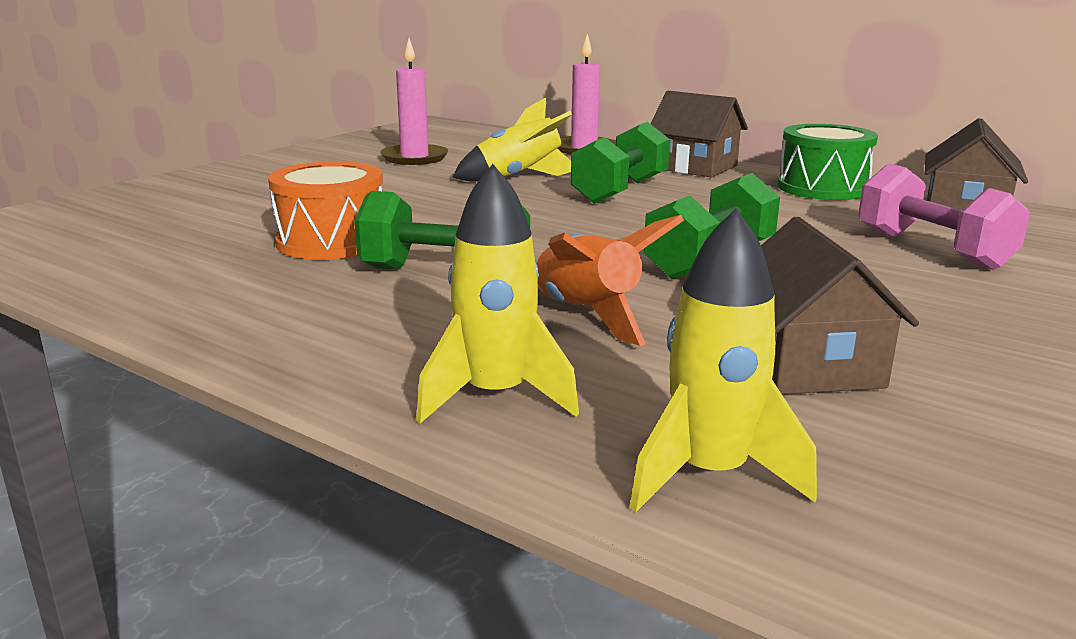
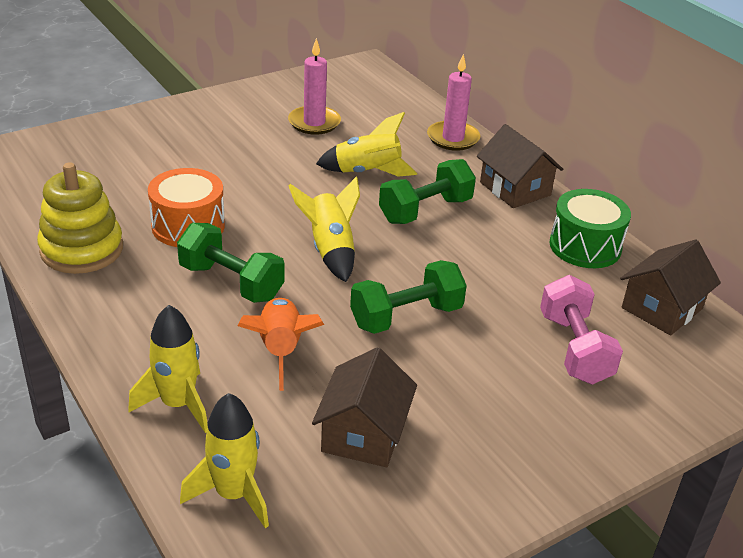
camera: 20 degrees right, 15 degrees up
(183, 283) = (82, 249): none -> yellow stacking toy
(546, 230) = (330, 250): none -> yellow rocket

